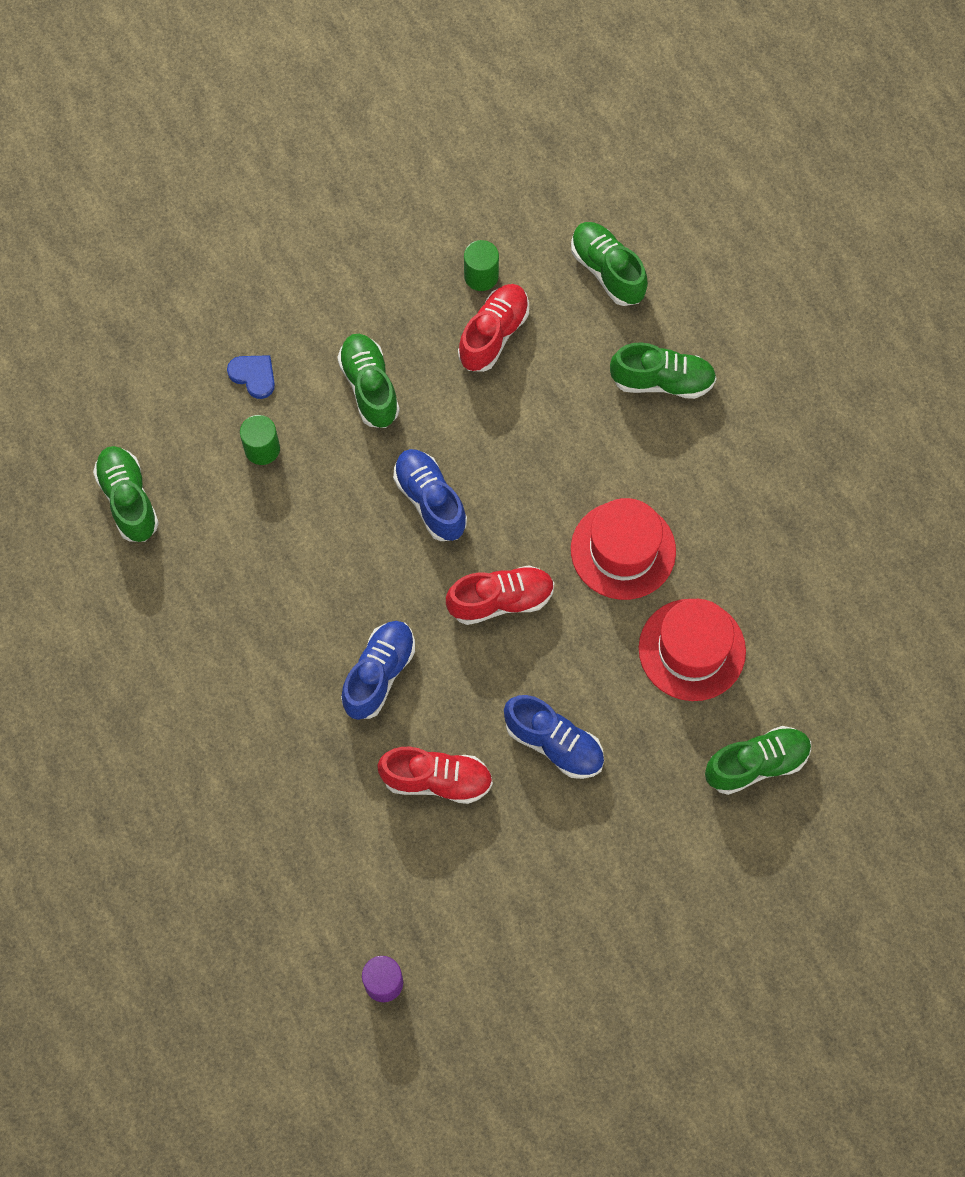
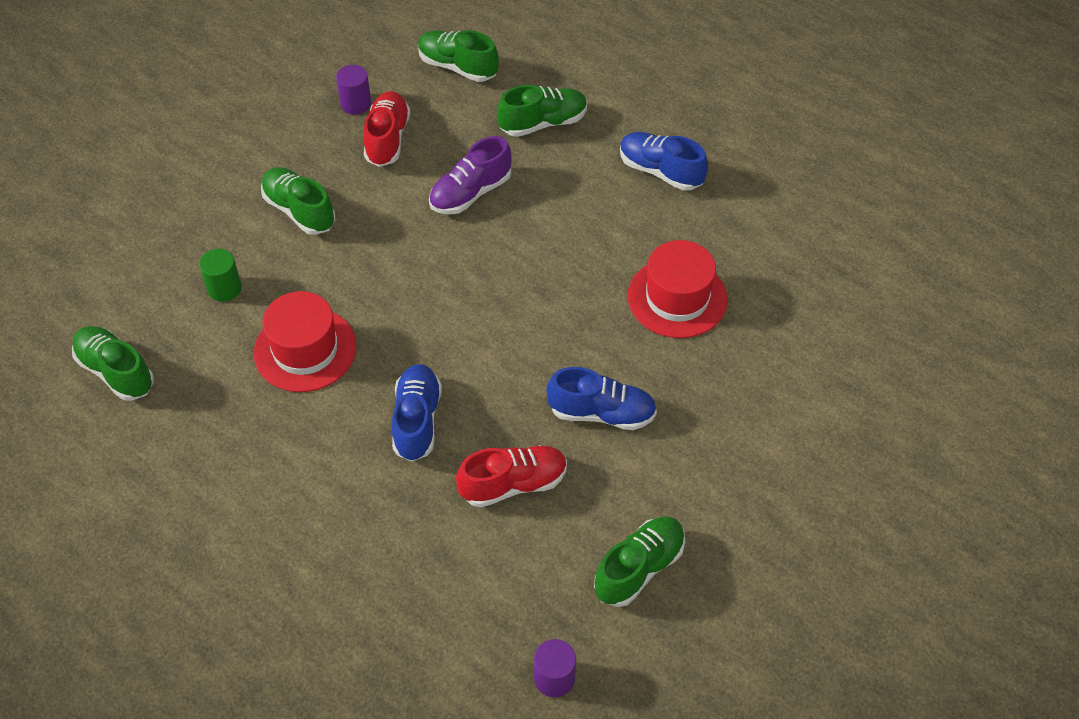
camera: 25 degrees left, 15 degrees down
(253, 376) = (191, 238): blue heart -> none
(430, 501) = (395, 273): blue shoe -> blue shoe (660, 171)
(481, 276) = (356, 103): green cylinder -> purple cylinder
(500, 600) = (495, 323): red shoe -> none
(547, 437) = (470, 193): none -> purple shoe
(623, 550) = (578, 248): red hat -> red hat (305, 349)
(756, 764) = (781, 360): green shoe -> green shoe (639, 568)

